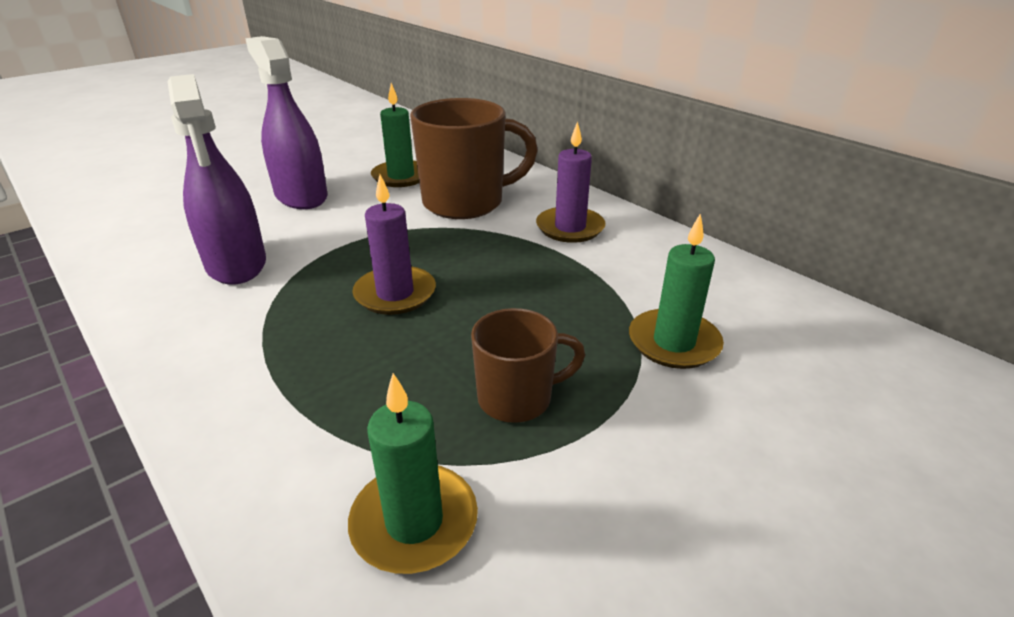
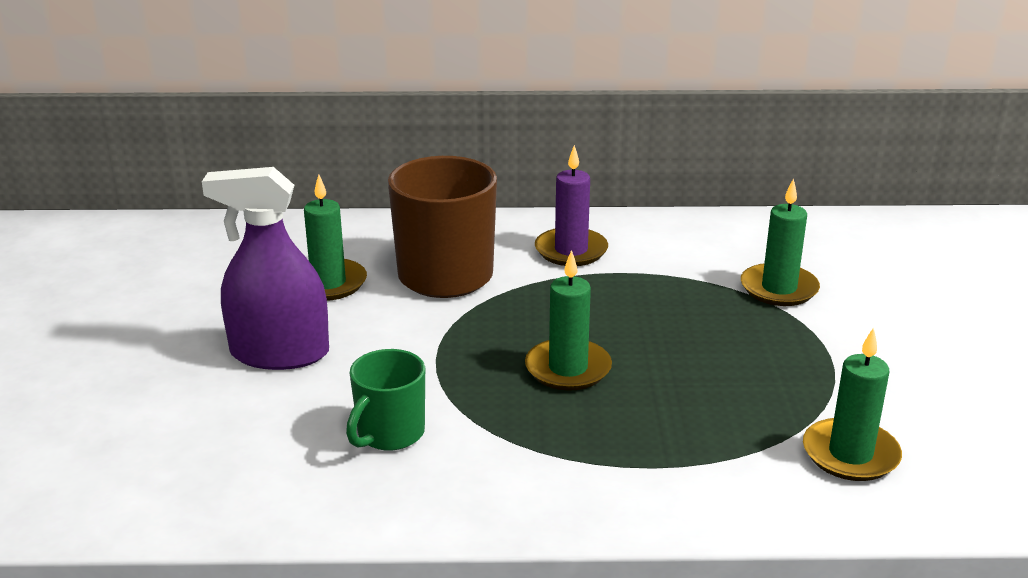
camera: 50 degrees left, 5 degrees down
(236, 264) = (389, 434): purple spray bottle -> green mug
(395, 294) = (568, 369): purple candle -> green candle
(517, 398) = (771, 371): brown mug -> none

